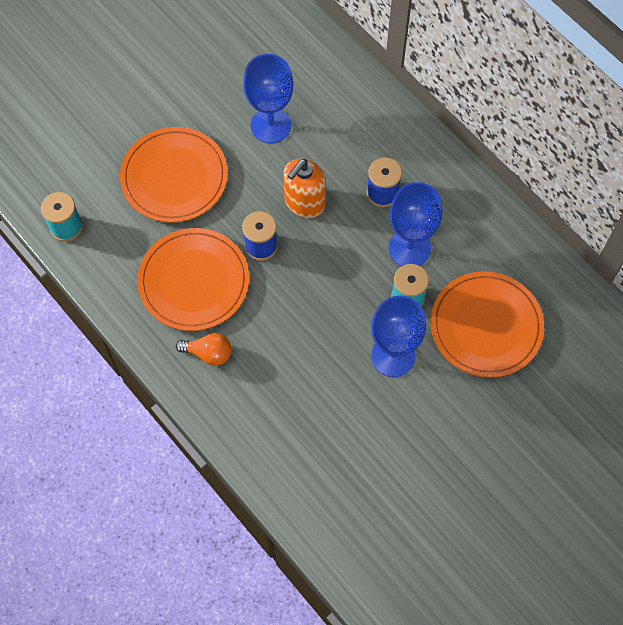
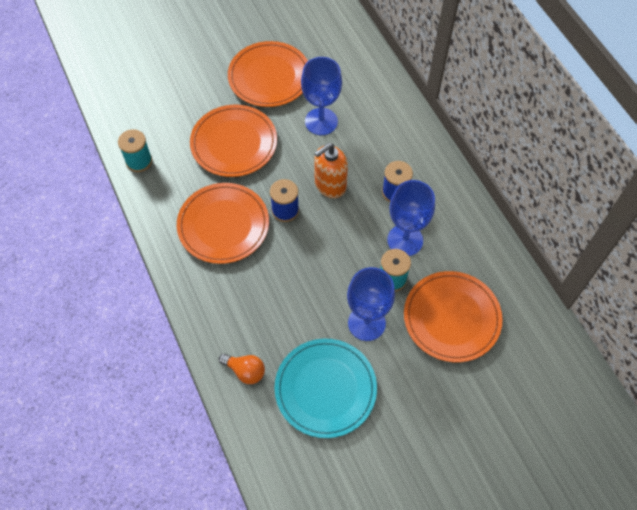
camera: 15 degrees right, 5 degrees down
(191, 82) = (269, 77): none -> orange plate
(208, 353) = (217, 284): orange light bulb -> orange light bulb (245, 371)
(368, 442) = (325, 389): none -> turquoise plate

